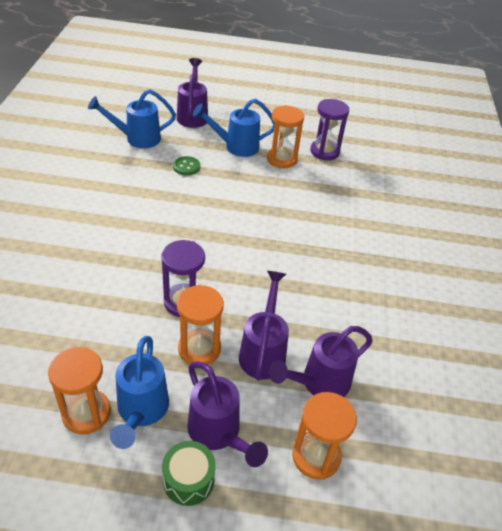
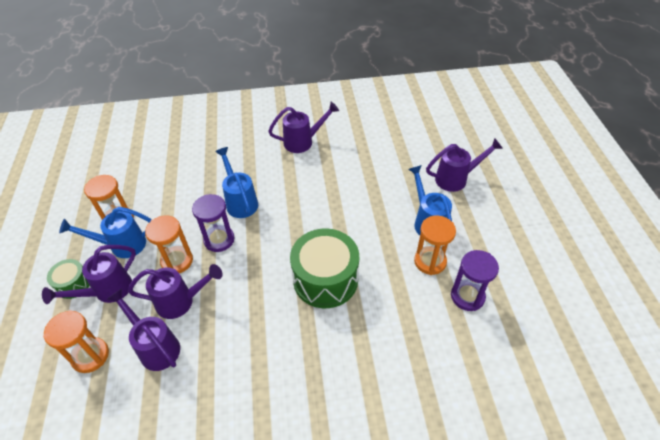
camera: 80 degrees right, 5 degrees up
(62, 197) = (303, 142): none -> purple watering can
(137, 138) = (396, 155): blue watering can -> blue watering can (240, 201)
(186, 167) = (377, 196): green button -> none
(276, 227) = (325, 279): none -> green drum

